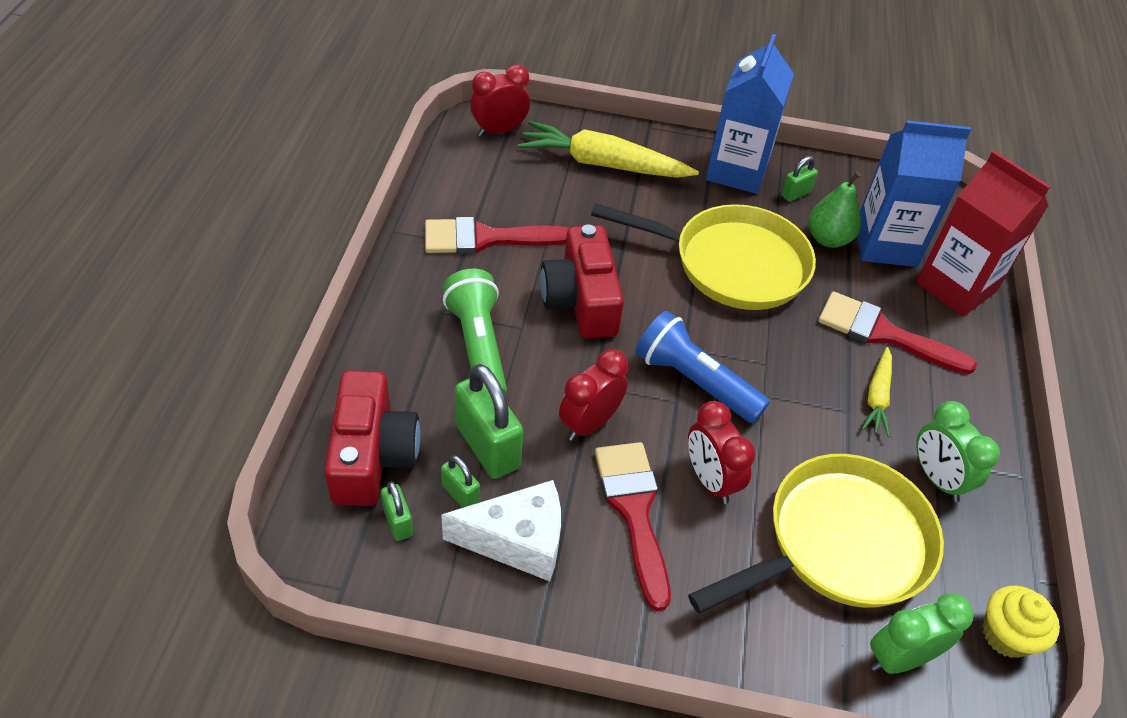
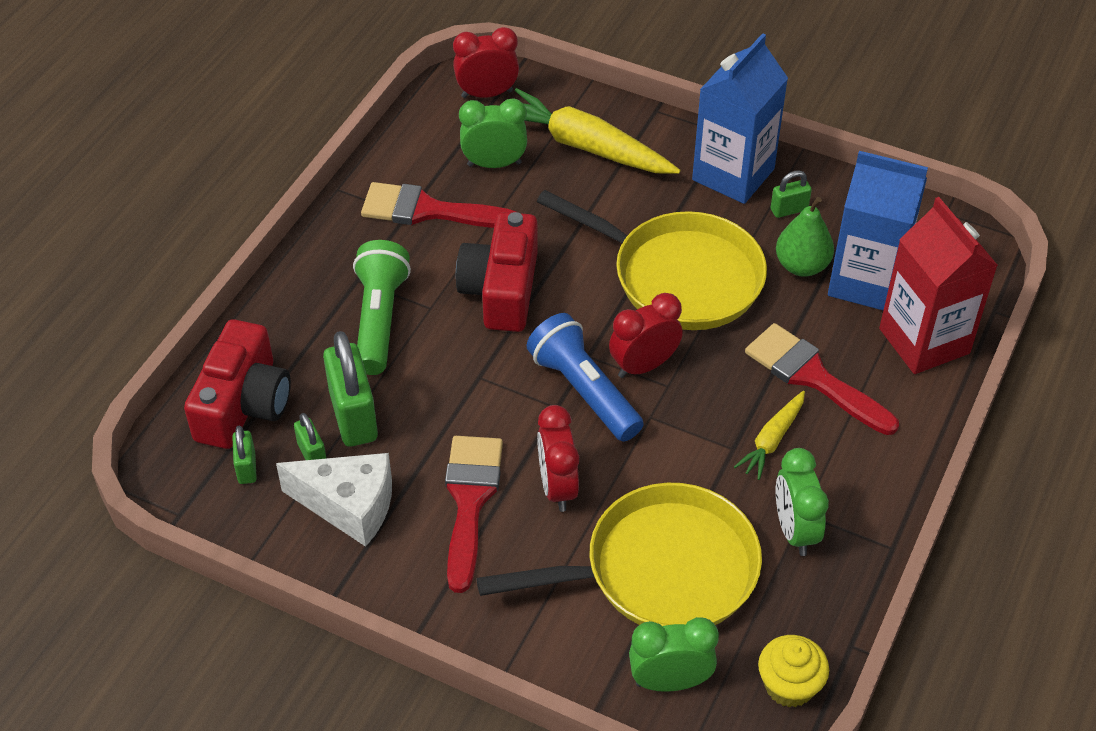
camera: 20 degrees right, 0 degrees up
(529, 189) = (494, 164): none -> green clock
(589, 423) = (460, 412): red clock -> red clock (643, 366)

